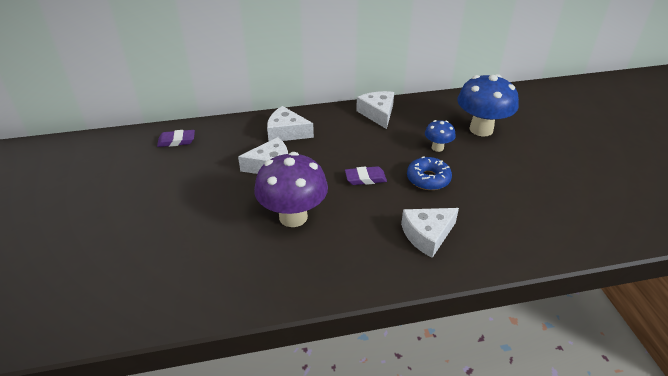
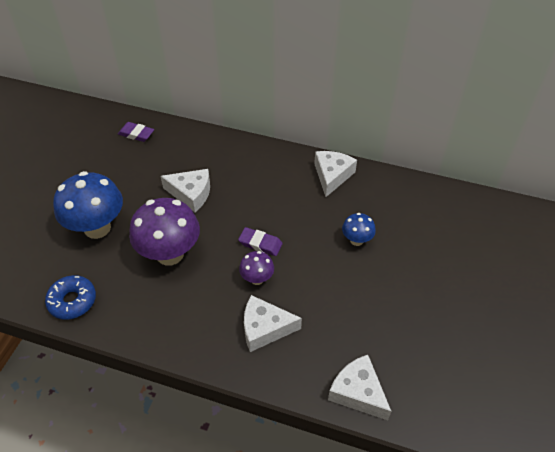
camera: 30 degrees right, 10 degrees up
(286, 132) = (231, 163): white cheese -> white cheese (357, 392)
(386, 203) = (257, 279): none -> purple mushroom
(428, 179) = (317, 271): blue donut -> blue donut (72, 301)
(481, 129) = (421, 238): blue mushroom -> blue mushroom (97, 228)

